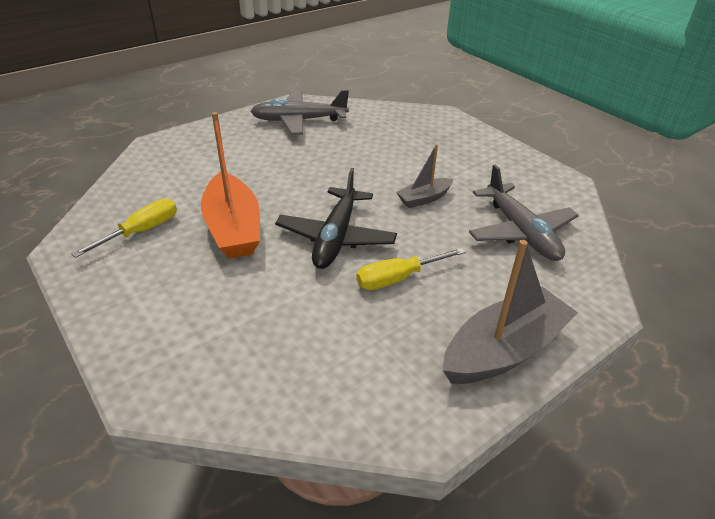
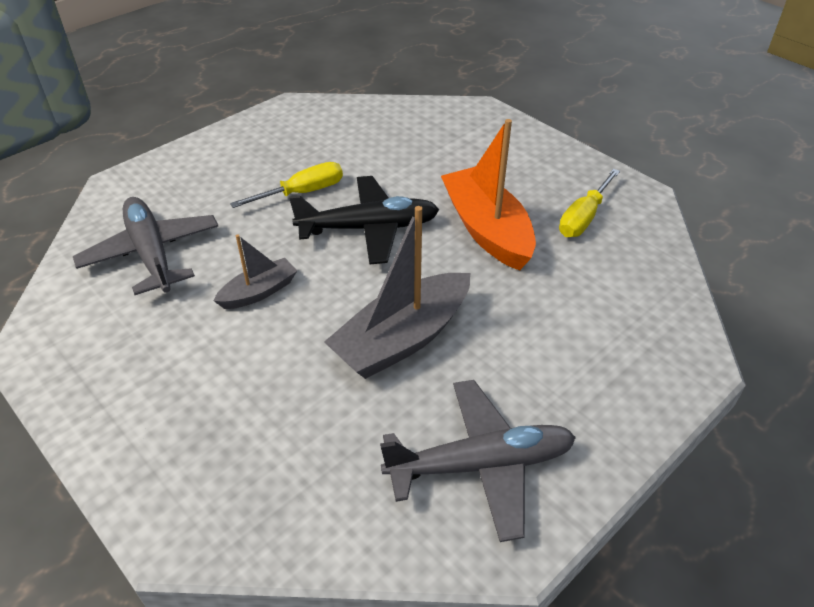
camera: 175 degrees right, 5 degrees up
(336, 237) = (369, 228): black plane -> black plane turned 75 degrees clockwise
(504, 350) = (222, 148): grey boat -> grey boat (402, 339)

